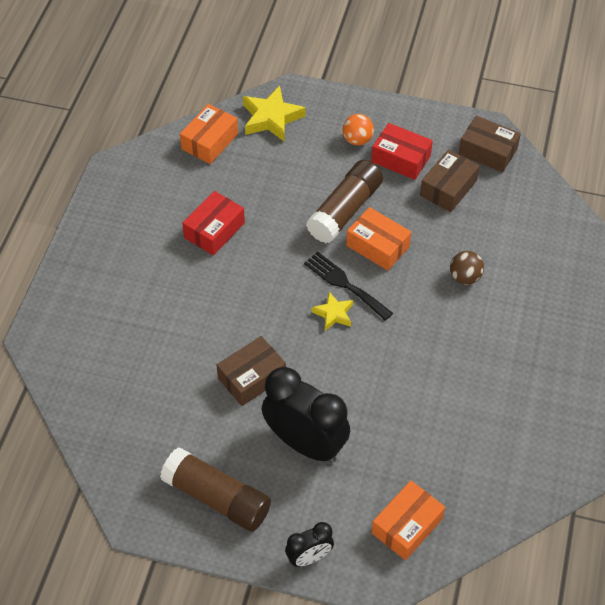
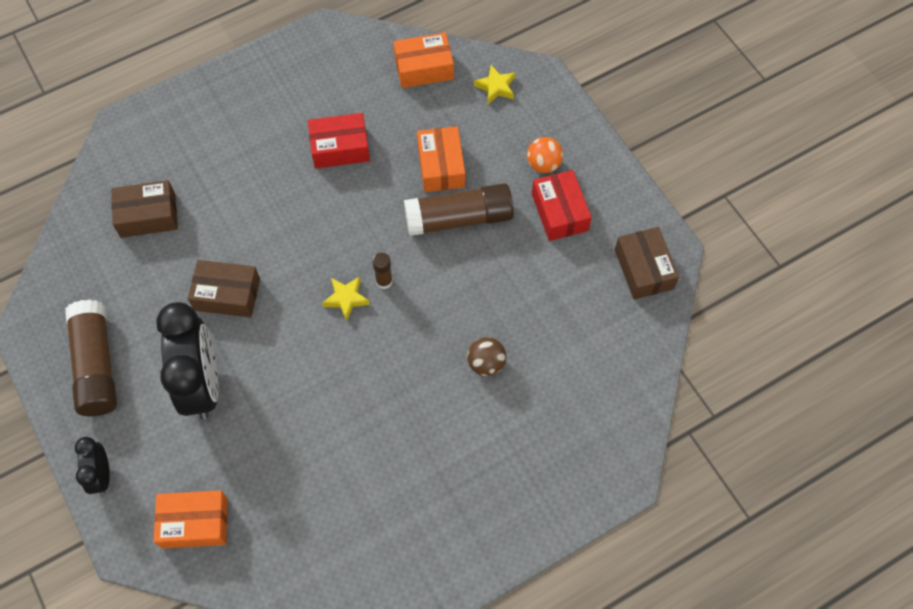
camera: 45 degrees right, 10 degrees up
(271, 118) = (496, 87): yellow star -> yellow star, size x0.59
(309, 557) = (101, 475): black clock -> black clock turned 60 degrees clockwise
(344, 284) = (384, 281): black fork -> brown glue stick
(378, 246) = (448, 272): orange box -> orange box (441, 166)
(448, 188) = (568, 273): brown box -> brown box (148, 216)

